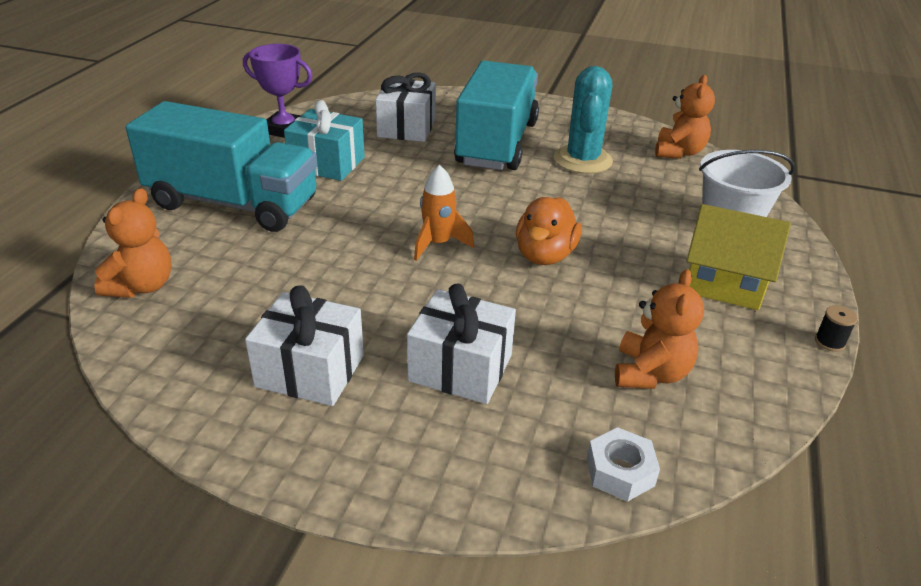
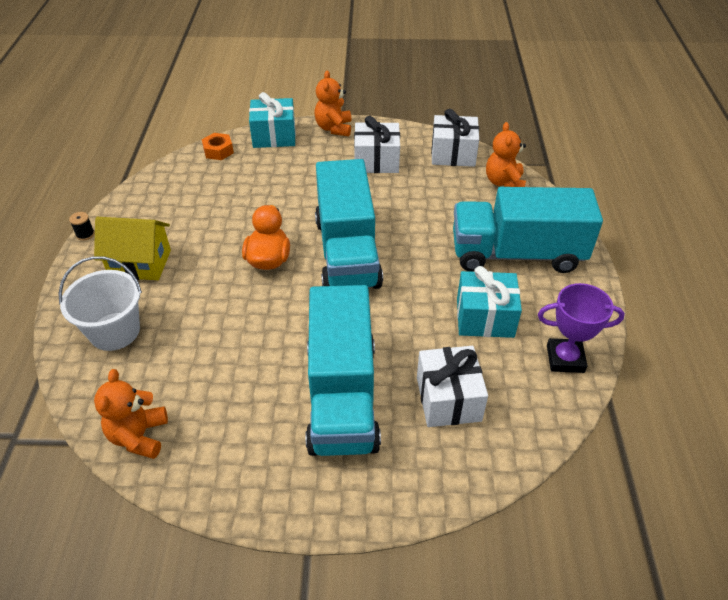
camera: 165 degrees right, 10 degrees up
(438, 244) = (347, 252): orange rocket -> turquoise truck
(460, 368) = (302, 177): white gift -> white gift (453, 154)
(489, 487) = (274, 136): none -> turquoise gift
(582, 160) = (247, 390): turquoise cactus -> none
(620, 471) = (218, 151): white nut -> orange nut
(650, 373) = (200, 194): orange teddy bear -> orange teddy bear (334, 128)

